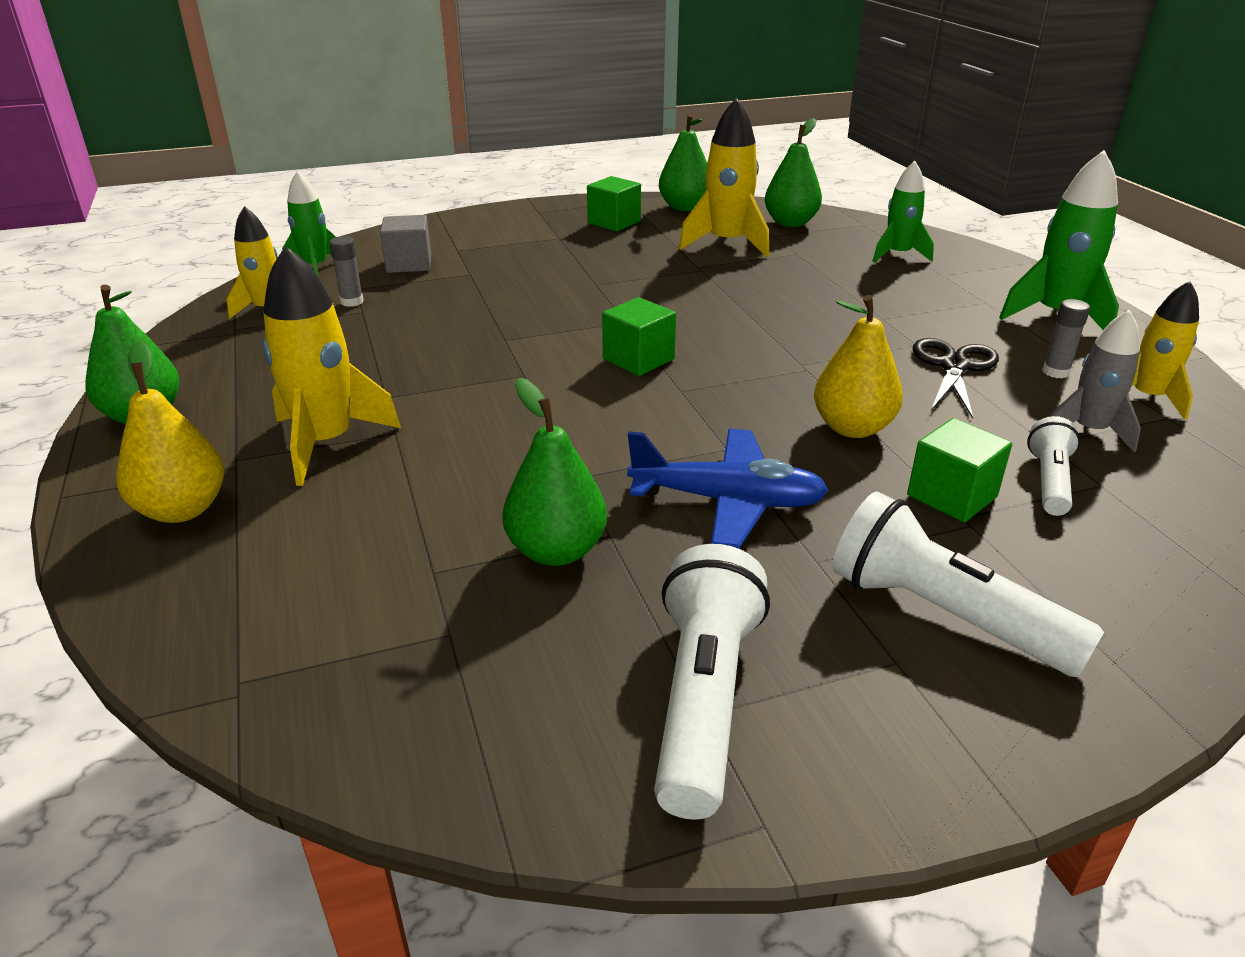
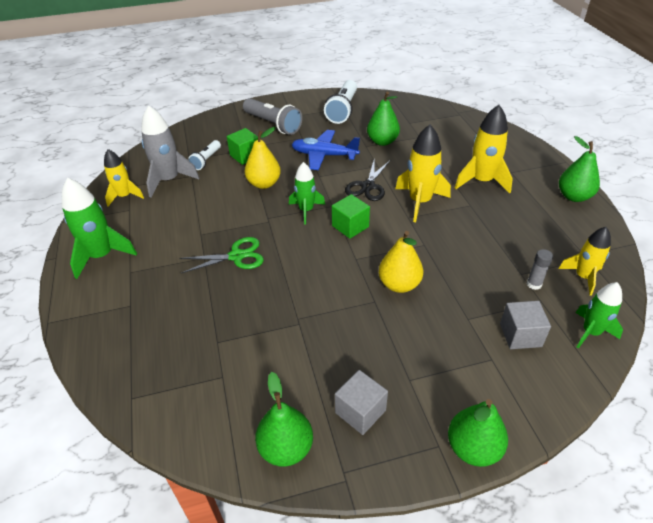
camera: 175 degrees left, 10 degrees up
(182, 509) = (515, 156): yellow pear -> yellow pear (399, 284)
(614, 222) = (360, 411): green cube -> grey cube
(726, 243) = (267, 361): yellow rocket -> yellow rocket (420, 202)
(790, 223) = (195, 402): green pear -> green pear (473, 448)
(827, 320) = (237, 256): none -> green scissors
(898, 255) = (141, 335): green rocket -> green rocket (306, 210)
(944, 615) = (273, 124): white flashlight -> grey flashlight
(953, 366) = (194, 217): black scissors -> black scissors (368, 186)
(1055, 372) = (148, 212): grey glue stick -> none
(1089, 431) = (169, 180): grey rocket -> grey rocket, size x1.53

